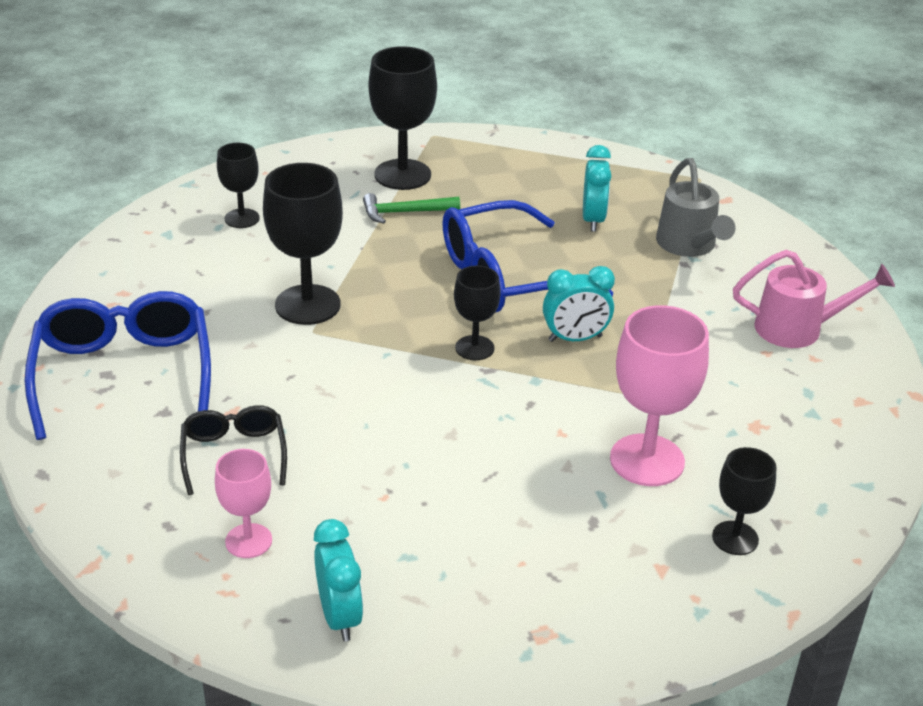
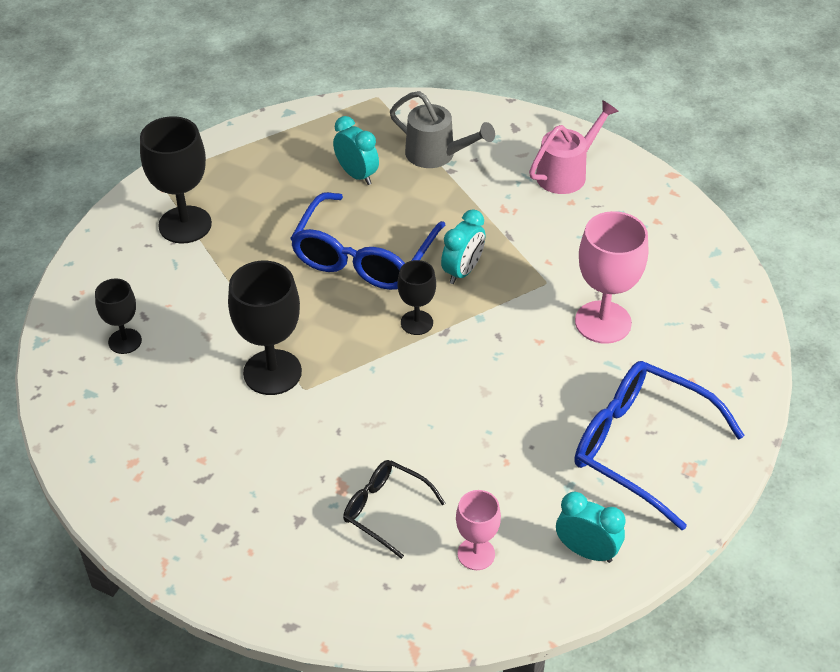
camera: 45 degrees left, 10 degrees up
(124, 375) = (232, 518): blue glasses -> blue glasses (641, 448)
(404, 212) = (231, 254): green hammer -> none
(735, 538) = (700, 334): black goblet -> none

